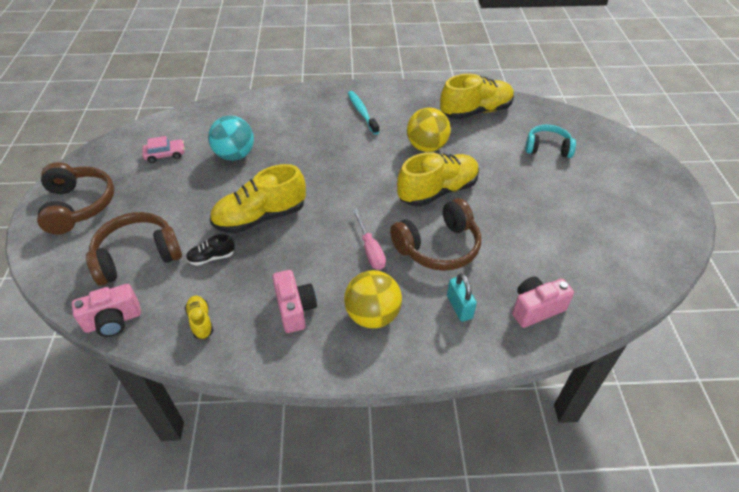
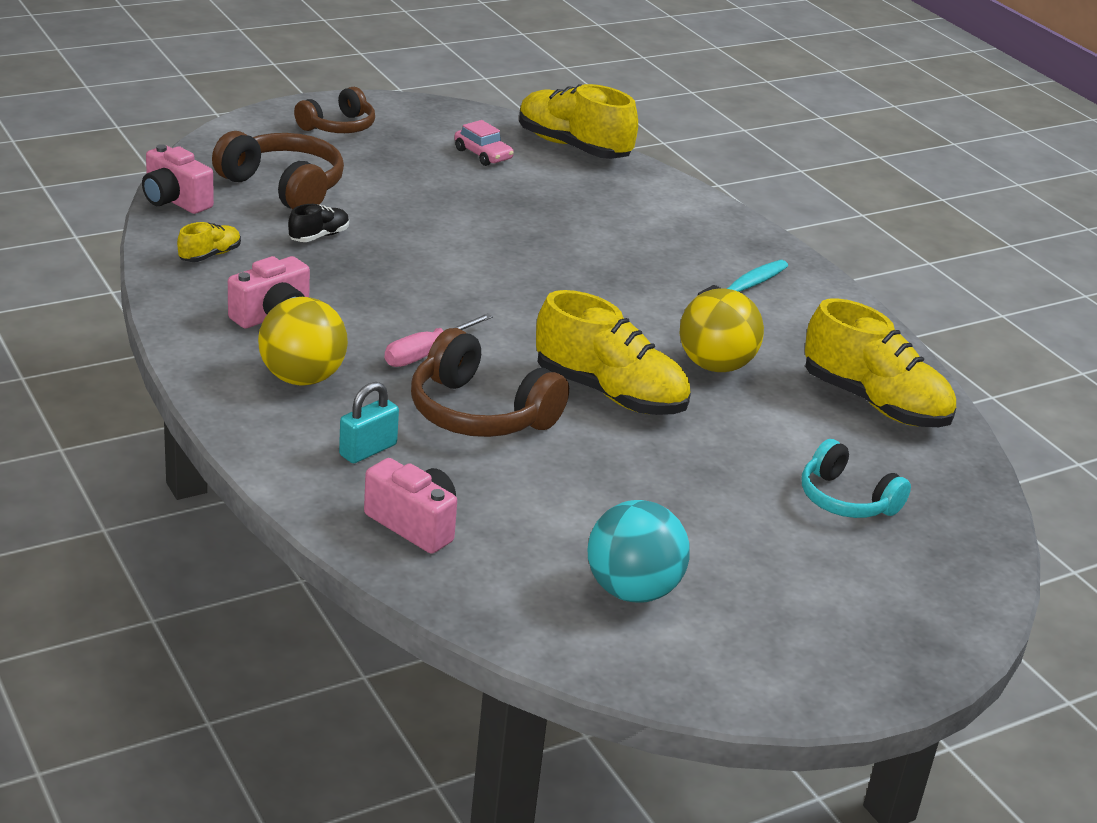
camera: 60 degrees right, 15 degrees down
(79, 206) = (338, 127): brown headphones -> brown headphones, size x0.66
(212, 257) = (319, 236): black shoe -> black shoe turned 90 degrees clockwise
(235, 155) = (530, 204): turquoise ball -> turquoise ball (632, 590)
(260, 217) = (420, 253): yellow shoe -> yellow shoe (573, 147)
(547, 148) = (846, 499): turquoise headphones -> turquoise headphones turned 150 degrees clockwise

